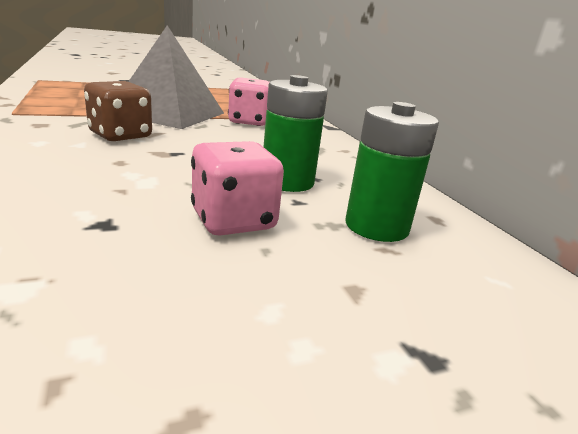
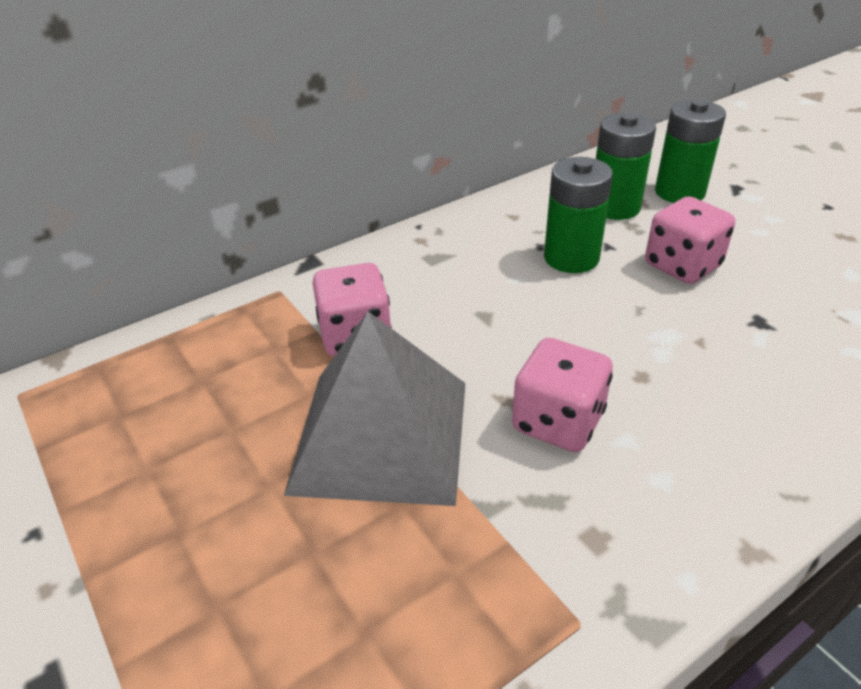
camera: 100 degrees left, 15 degrees up
(120, 135) = (557, 422): brown dice -> pink dice
(412, 284) = (679, 192): none -> green battery

